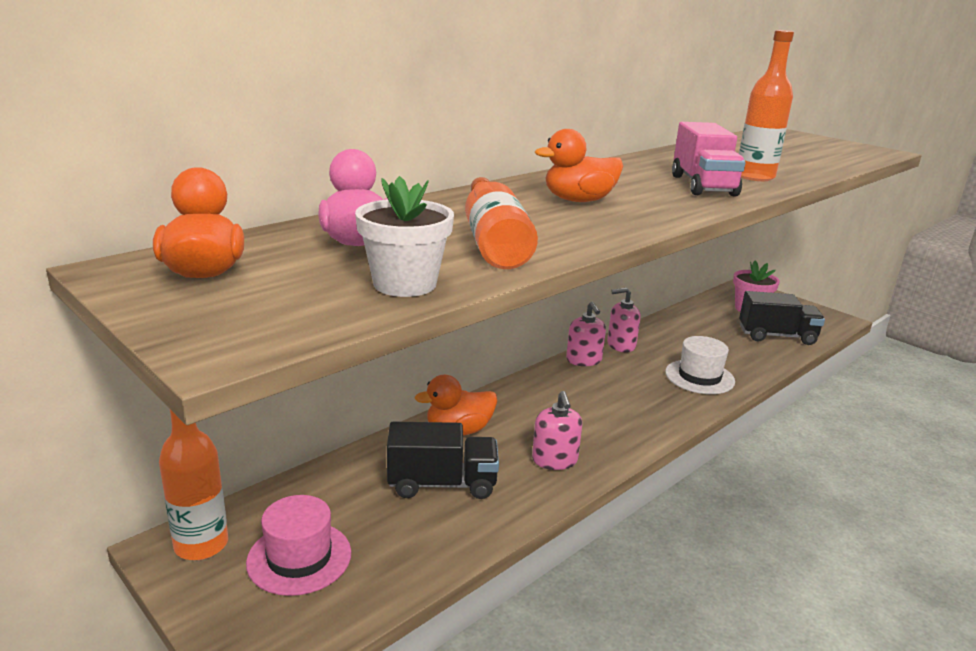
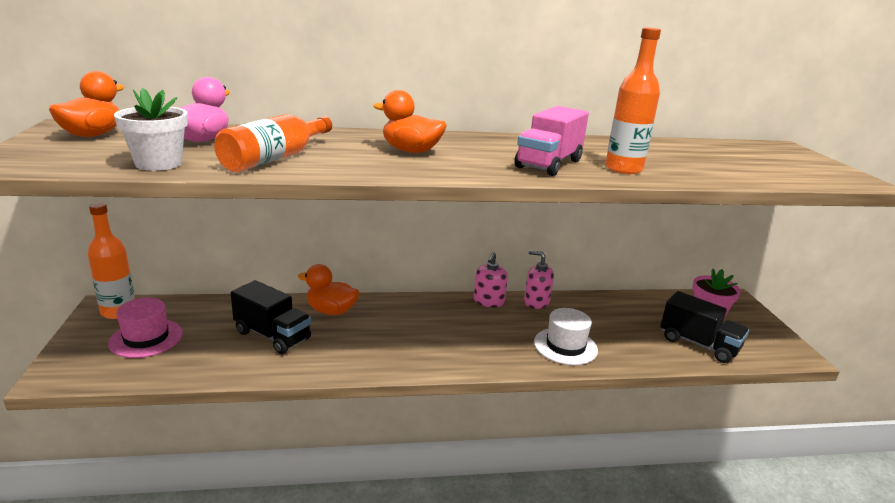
camera: 35 degrees right, 0 degrees up
(554, 460) = (360, 353): pink soap dispenser -> none

